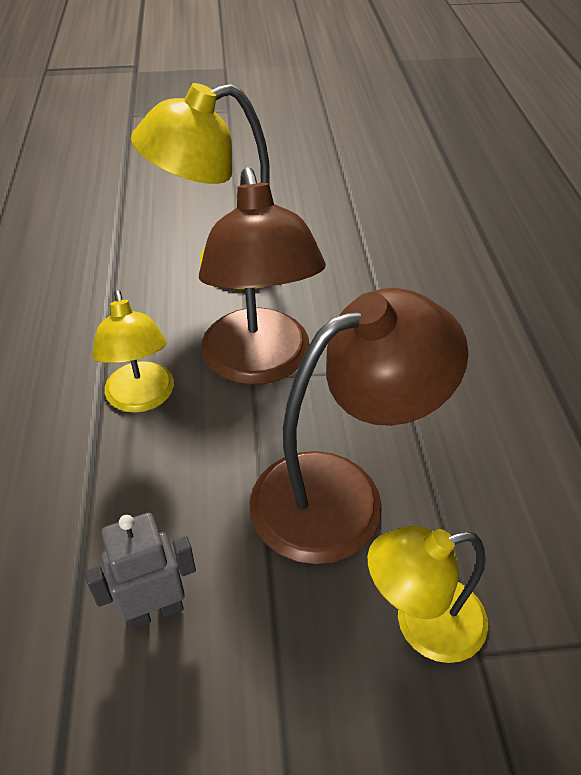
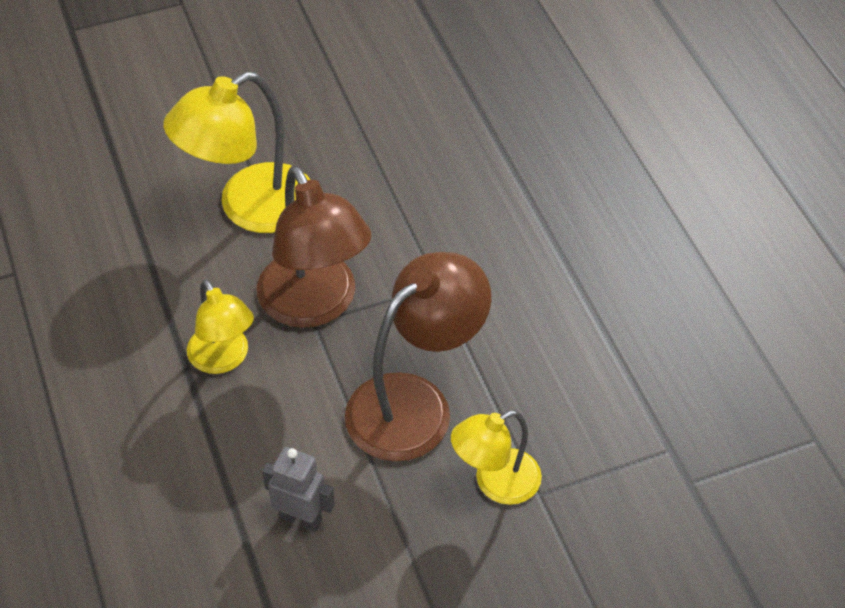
camera: 15 degrees left, 5 degrees up
(155, 610) = (301, 518): grey robot -> grey robot turned 60 degrees clockwise

